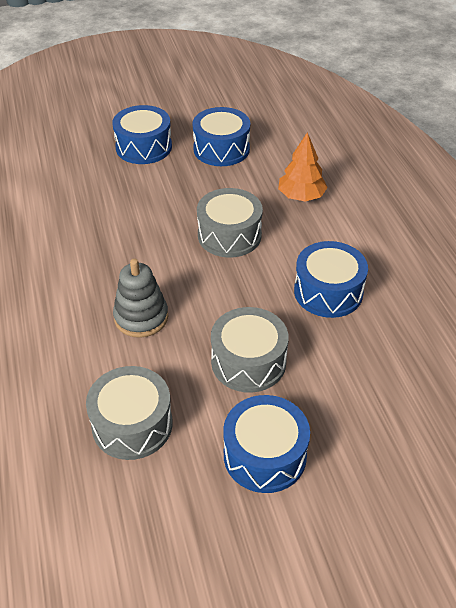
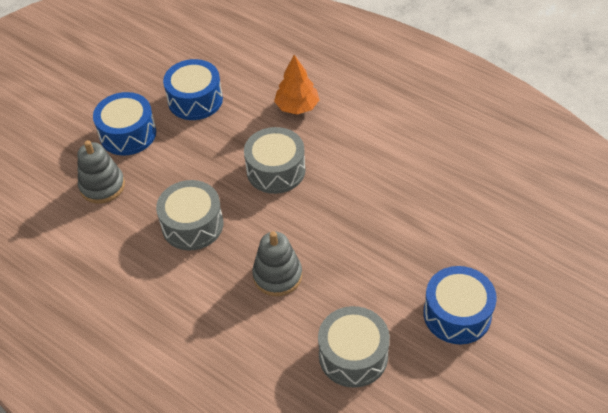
camera: 35 degrees left, 5 degrees up
(85, 173) = (102, 186): none -> grey stacking toy
(248, 362) = (385, 258): grey drum -> grey drum (192, 225)
(328, 292) = (387, 172): blue drum -> none

